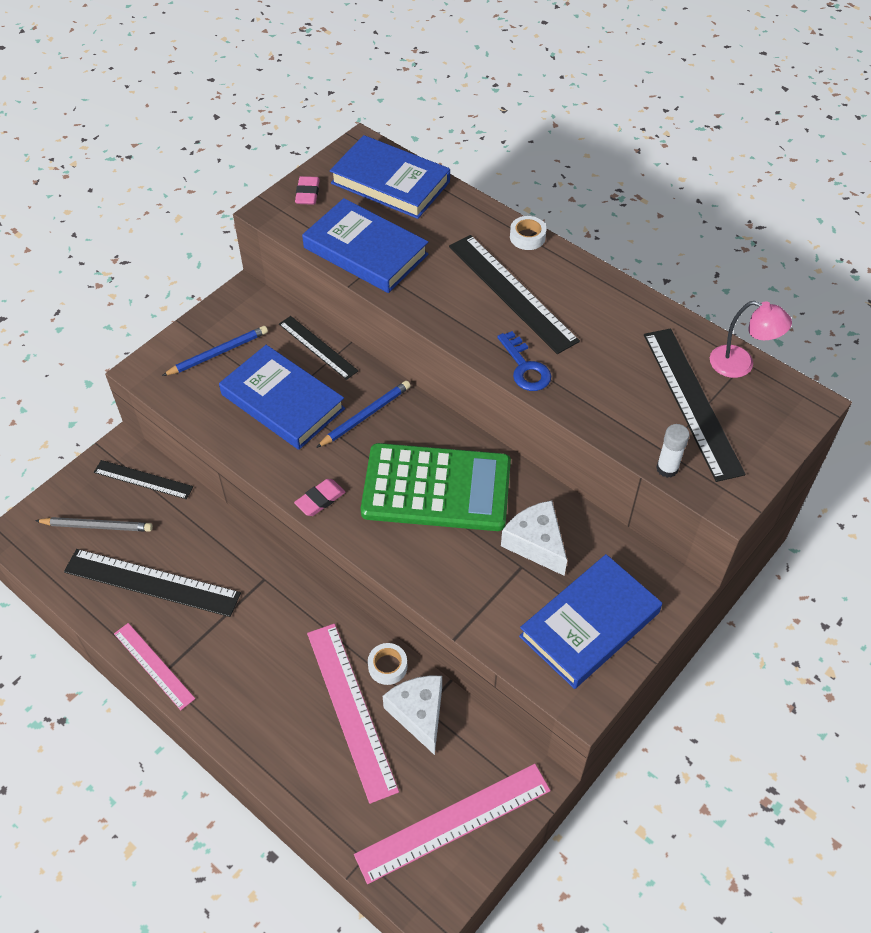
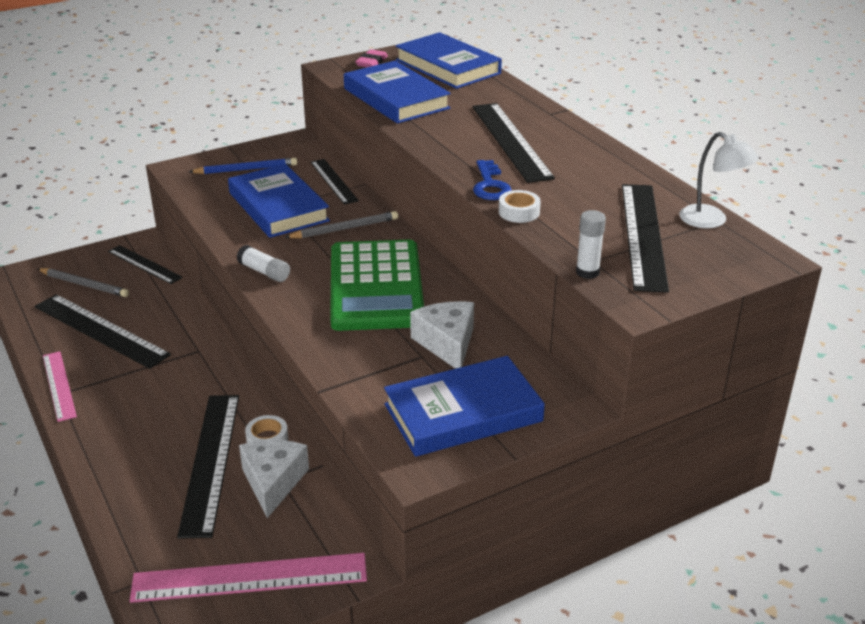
camera: 20 degrees right, 20 degrees down
(320, 500) = (264, 272): pink eraser -> white glue stick
(351, 709) = (210, 462): pink ruler -> black ruler
(365, 416) = (344, 229): blue pencil -> grey pencil
(436, 488) = (376, 286): green calculator -> green calculator turned 60 degrees clockwise
(527, 237) = (549, 113): white tape -> white tape (519, 212)
(740, 365) = (711, 221): pink lamp -> white lamp

